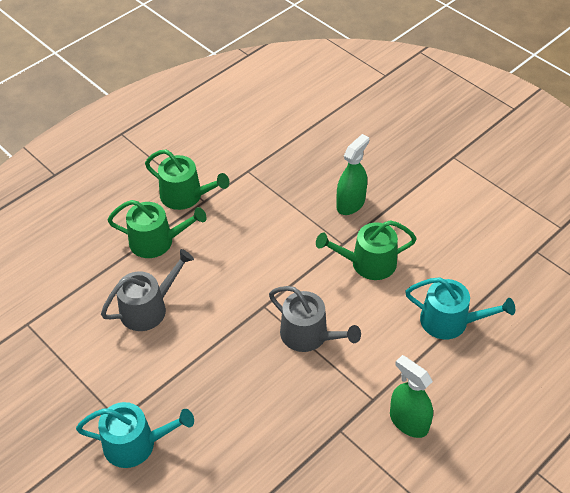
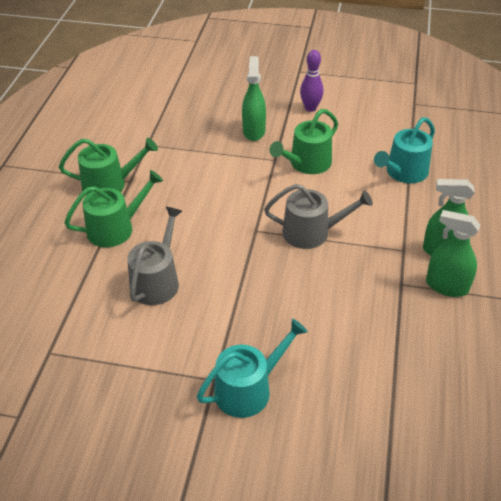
camera: 35 degrees left, 5 degrees down
(378, 457) = (446, 286): none -> green spray bottle
(426, 205) = (310, 108): none -> purple bowling pin
(450, 321) = (403, 172): turquoise watering can -> turquoise watering can turned 150 degrees clockwise

